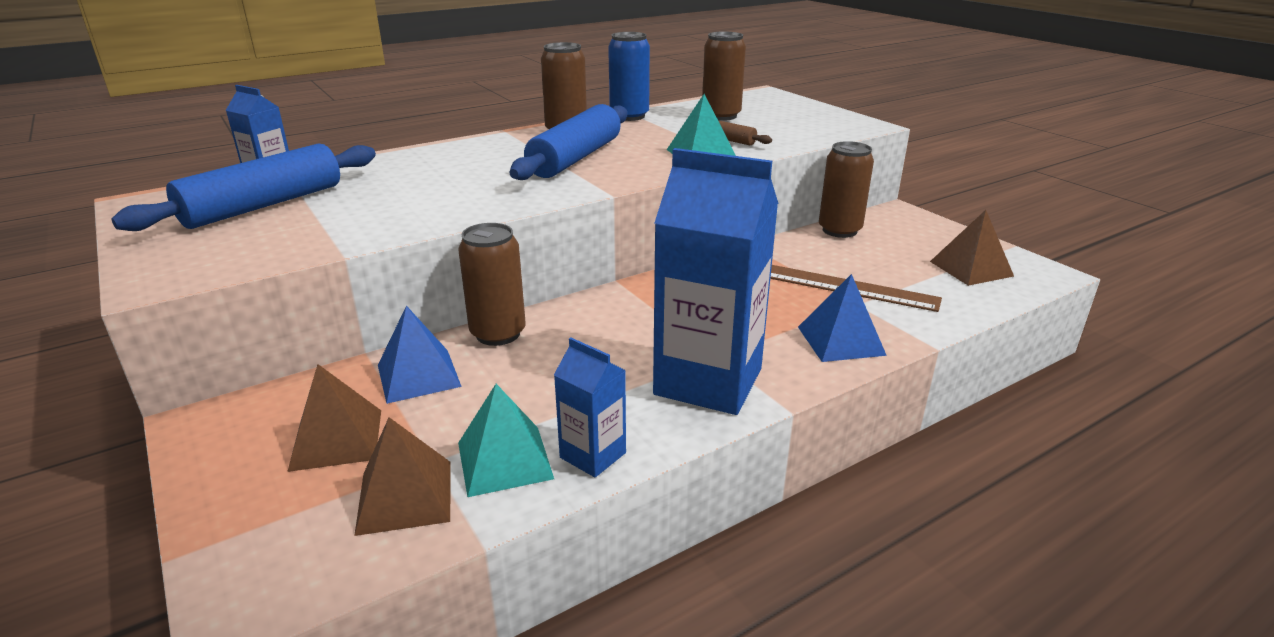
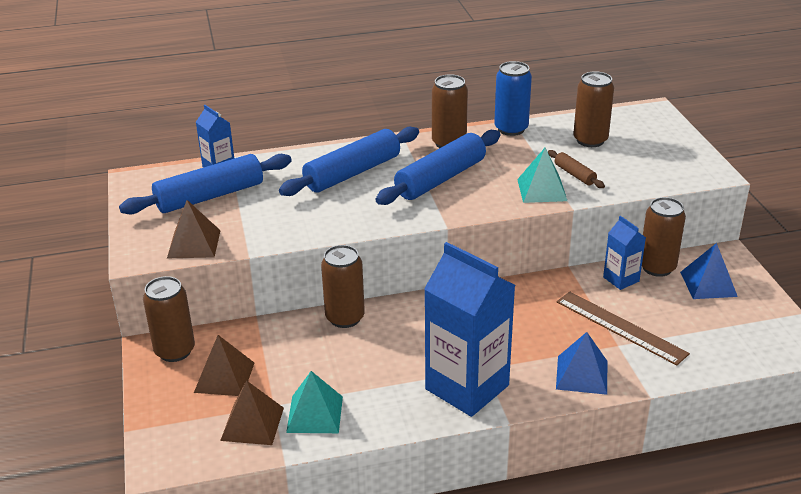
camera: 20 degrees right, 5 degrees up
(242, 419) = (175, 351): none -> brown can
(418, 375) = (283, 341): blue pyramid -> blue pyramid (708, 284)
(460, 165) = (352, 173): none -> blue rolling pin
(593, 455) = (367, 423): blue carton -> blue carton (621, 279)
(971, 268) = (740, 329): brown pyramid -> brown pyramid (194, 244)

